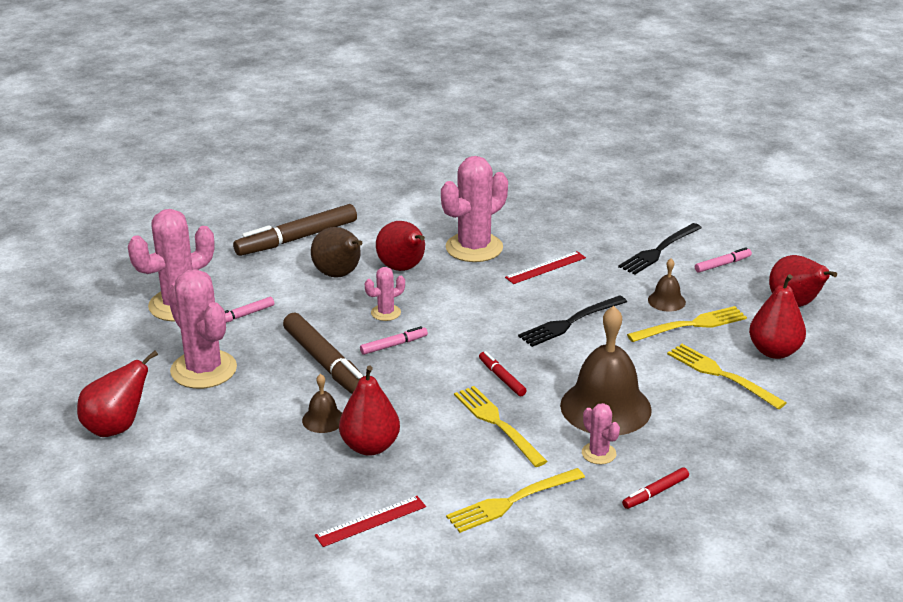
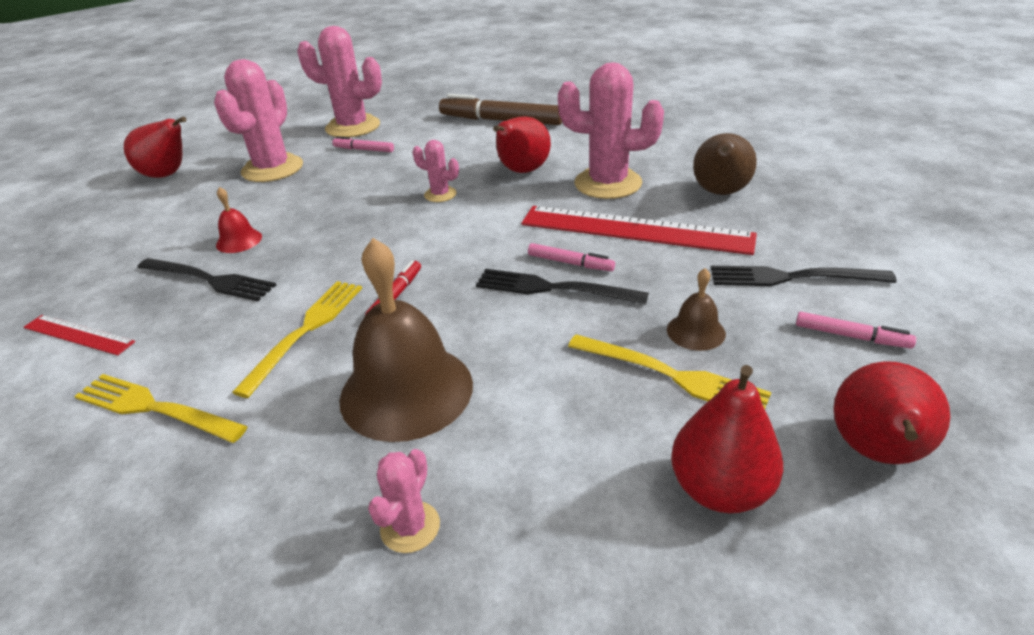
camera: 55 degrees right, 5 degrees up
(323, 419) = (239, 241): brown bell -> red bell
(327, 365) = (327, 207): brown marker -> none
(339, 275) = (472, 154): brown pear -> brown pear (719, 193)
(370, 446) = (210, 280): red pear -> black fork
(393, 345) = (391, 219): pink marker -> pink marker (569, 263)
(545, 267) = (635, 229): red ruler -> red ruler, size x1.99
(598, 453) = (298, 431): pink cactus -> pink cactus (410, 527)
(656, 493) = (237, 529): red marker -> none
(721, 375) = (589, 459): yellow fork -> none

